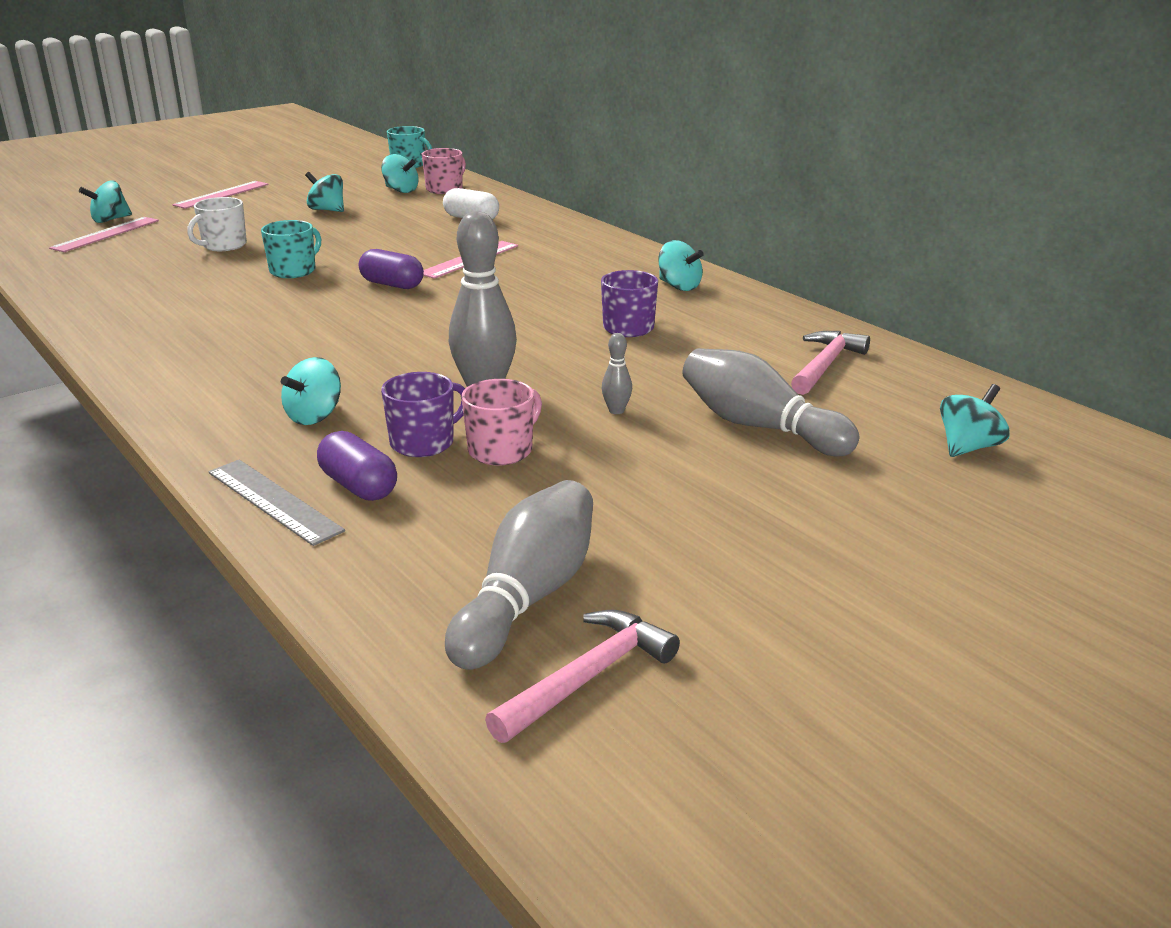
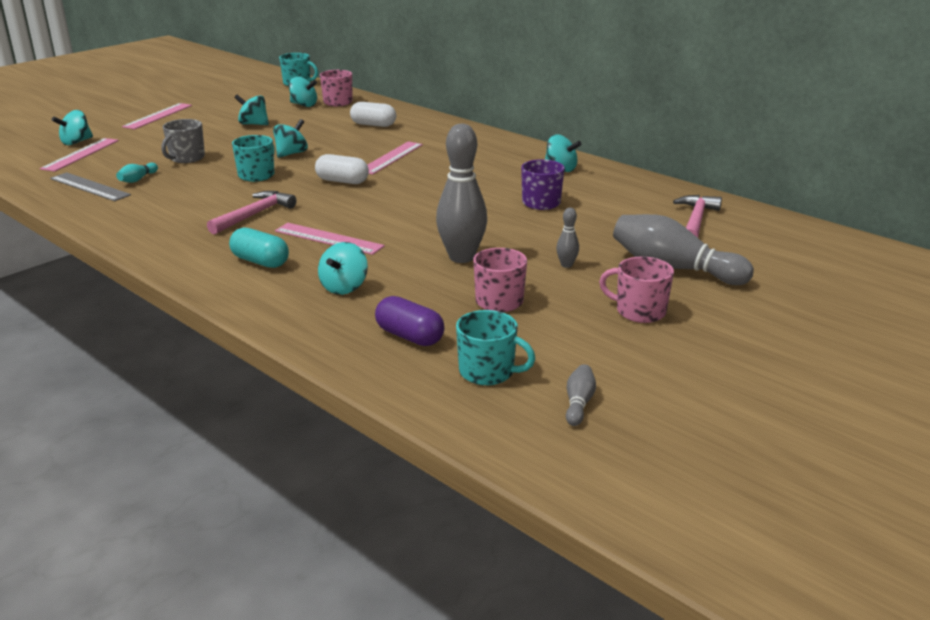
camera: 10 degrees left, 0 degrees up
(152, 267) = (138, 179): none -> turquoise bowling pin
(223, 245) = (186, 158): white mug -> grey mug
(232, 376) = (260, 262): none -> turquoise capsule
(273, 501) = (352, 353): grey ruler -> grey ruler (89, 187)
(332, 354) = (328, 239): none -> pink ruler
(392, 285) = (342, 181): purple capsule -> white capsule
(424, 443) = (439, 300): purple mug -> none
(431, 542) = (488, 372): none -> turquoise mug
(527, 597) = (578, 403): grey bowling pin -> grey bowling pin, size x0.44
(587, 677) = (650, 453): pink hammer -> pink hammer (254, 215)
(680, 480) = (639, 311): none -> pink mug
(968, 447) = (821, 271): turquoise spinning top -> turquoise spinning top (291, 154)

